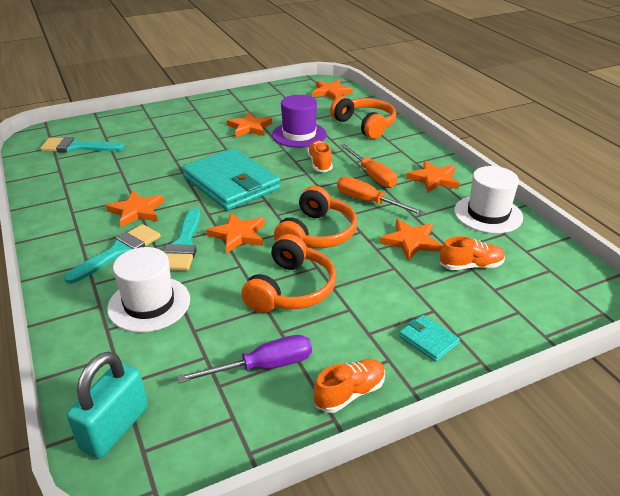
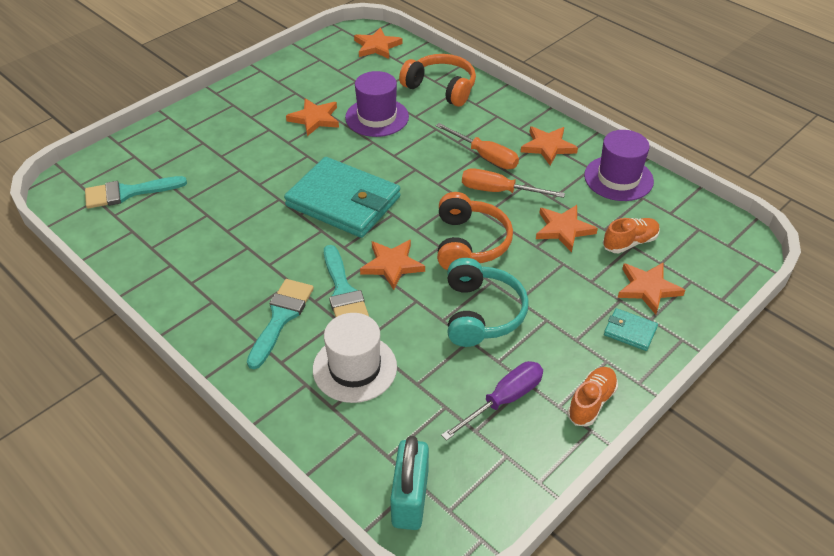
camera: 20 degrees left, 10 degrees up
(137, 211) = (264, 263): orange star -> orange star (648, 288)
(291, 289) = (481, 313): orange headphones -> turquoise headphones
(320, 164) = (422, 153): orange shoe -> none
(488, 214) = (618, 178): white hat -> purple hat

